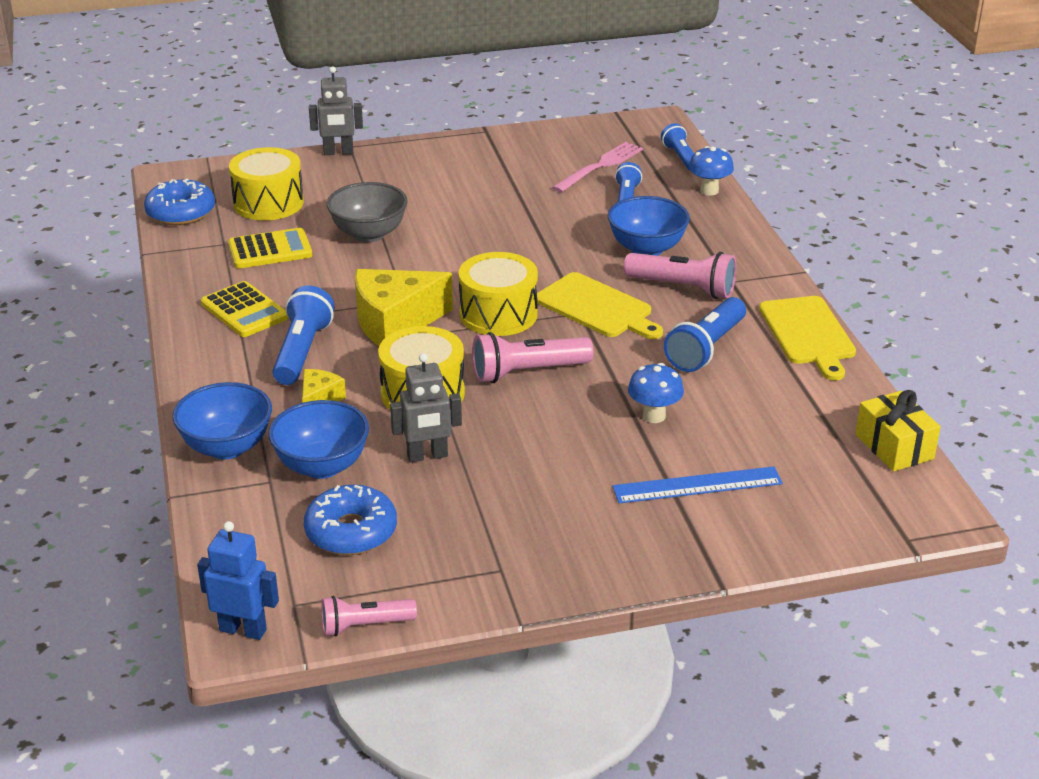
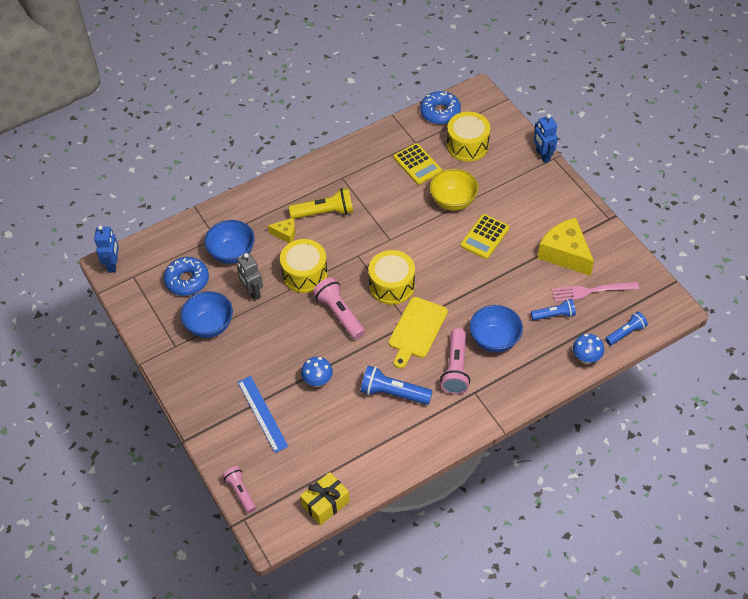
camera: 75 degrees right, 20 degrees up
(227, 447) = (236, 212): blue bowl -> blue bowl (210, 326)
(244, 311) = (353, 176): yellow calculator -> yellow calculator (485, 237)
(302, 351) = (325, 212): blue flashlight -> yellow flashlight
(338, 152) = (542, 155): grey robot -> blue robot
(365, 626) = (125, 306): pink flashlight -> pink flashlight (240, 492)
(369, 234) = (453, 201): grey bowl -> yellow bowl
(395, 322) = (366, 242): yellow cheese -> yellow cheese (565, 254)
(600, 166) = (591, 291): pink fork -> pink fork turned 150 degrees clockwise
(808, 334) = (429, 443): yellow cutting board -> none

